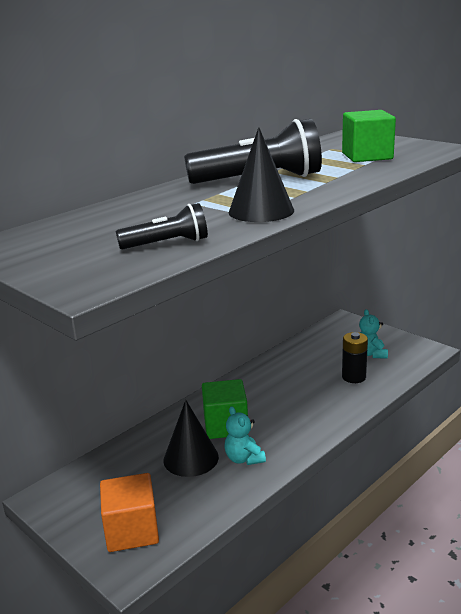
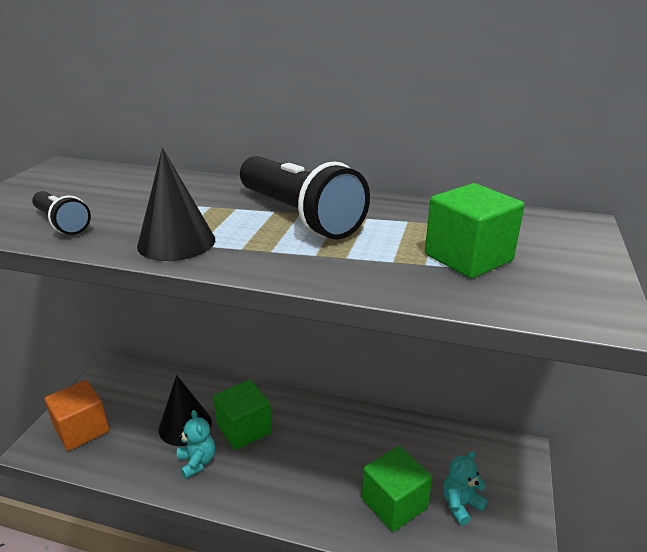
camera: 60 degrees right, 5 degrees up
(244, 458) = (197, 462): turquoise teddy bear -> turquoise teddy bear turned 120 degrees clockwise
(353, 377) = (394, 503): black battery -> green cube

